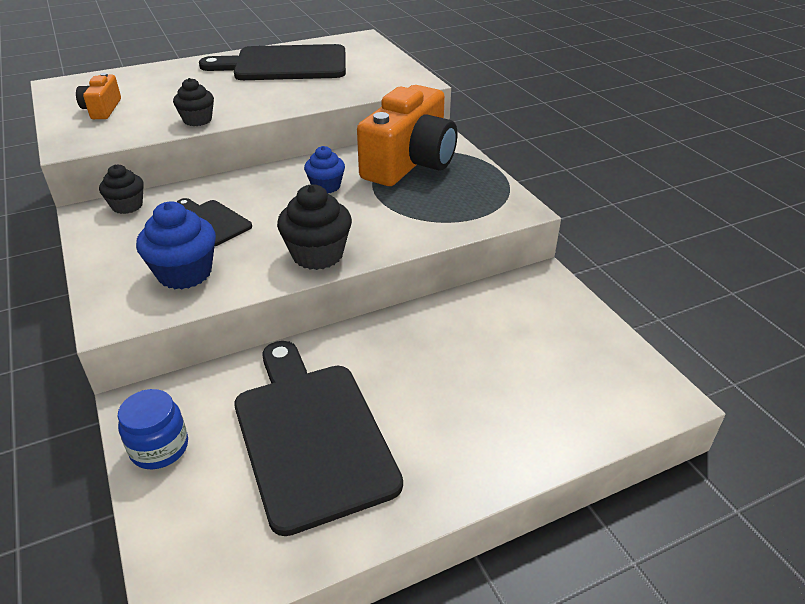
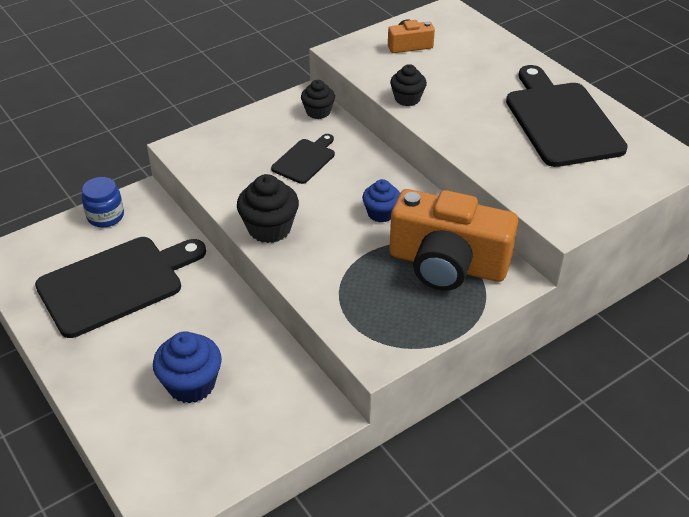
camera: 80 degrees right, 5 degrees up
(185, 273) = (234, 165): blue cupcake -> blue cupcake (191, 384)

